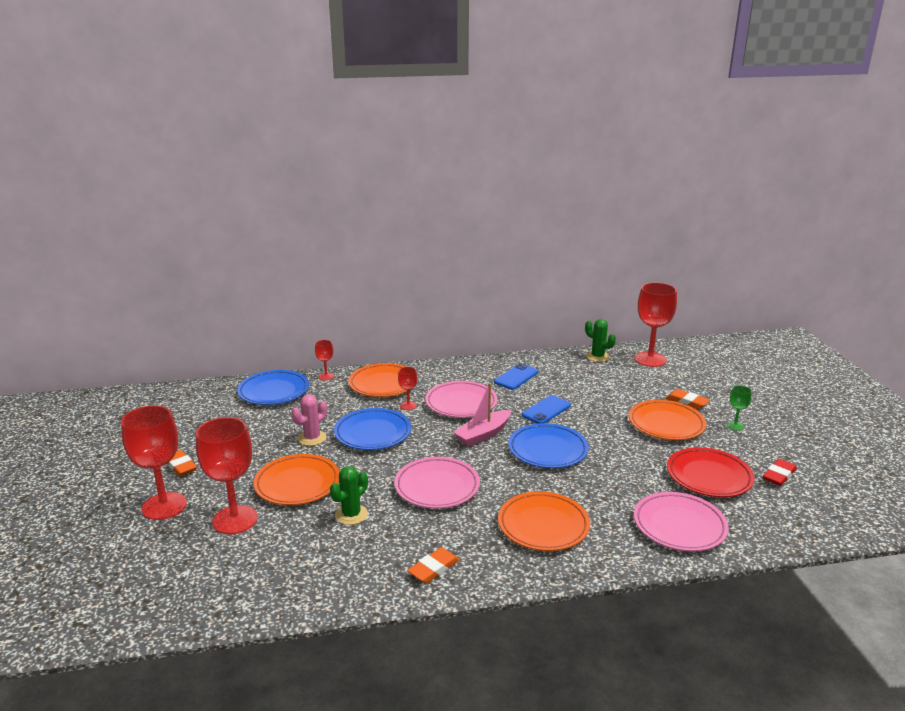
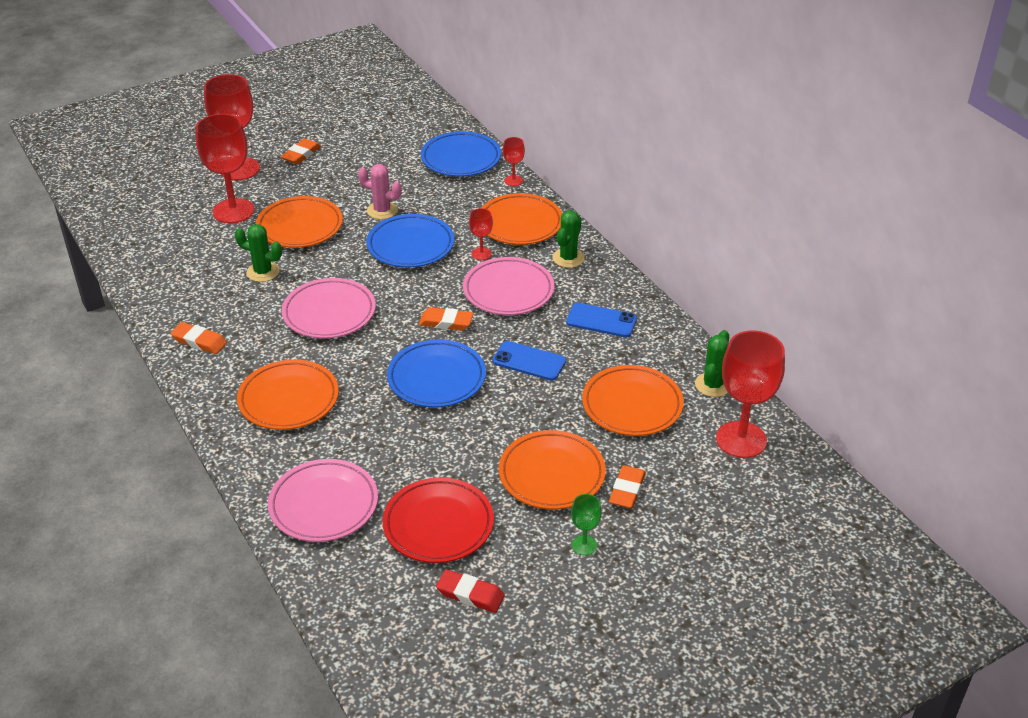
camera: 70 degrees right, 15 degrees up
(439, 375) = (568, 258): none -> green cactus
(483, 434) = (446, 322): pink boat -> orange eraser
(607, 384) = (632, 405): none -> orange plate

